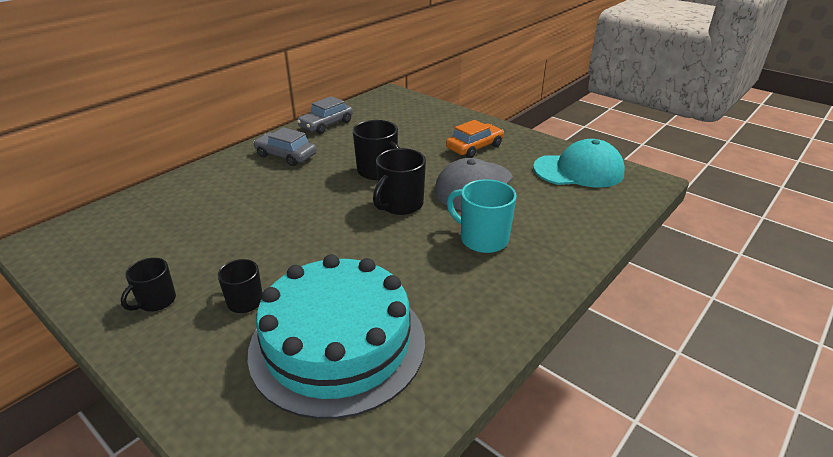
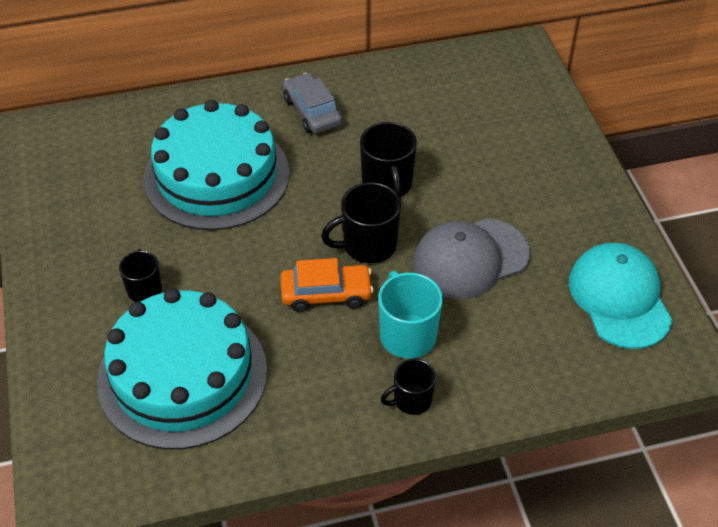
camera: 35 degrees right, 15 degrees up
(156, 301) = (81, 251): black mug -> black mug (411, 400)
(244, 210) = (216, 175): none -> turquoise cake
(326, 124) = (395, 76): grey car -> none
(474, 147) = (532, 198): orange car -> orange car (326, 293)
(578, 170) = (619, 298): turquoise cap -> turquoise cap turned 135 degrees counterclockwise

